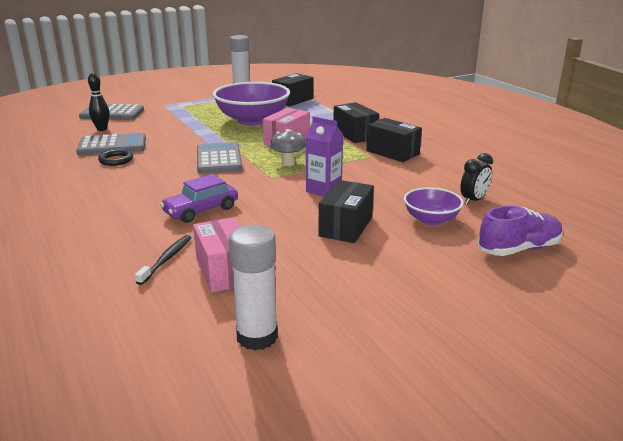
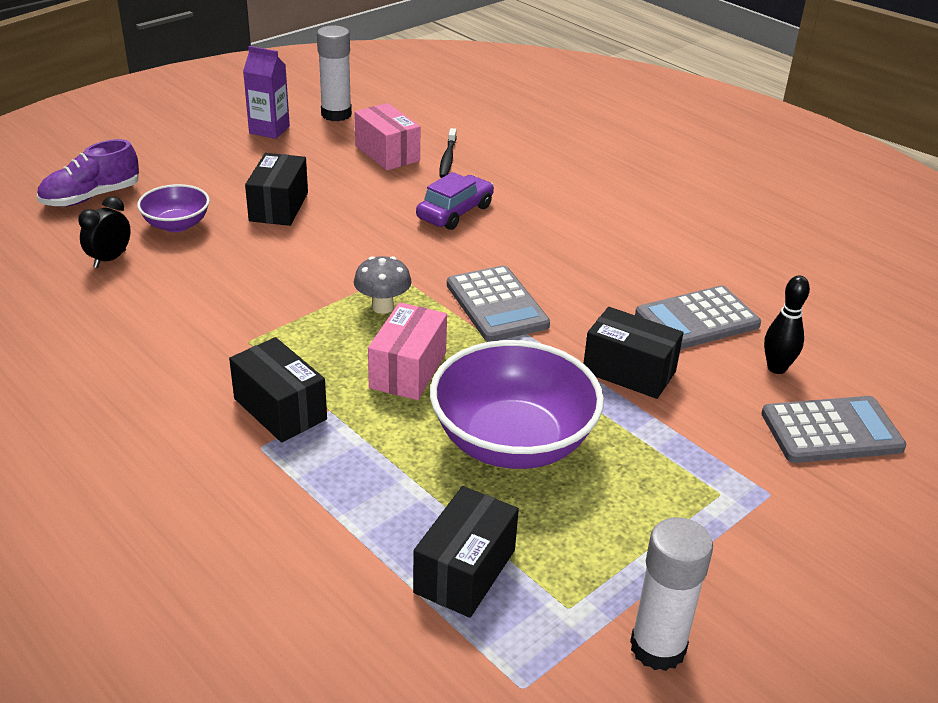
camera: 165 degrees right, 10 degrees up
(116, 160) = (650, 286): black ring -> none
(323, 190) = (314, 257): purple carton -> purple carton (269, 130)
(392, 152) = (208, 355): black box -> black box (629, 371)

